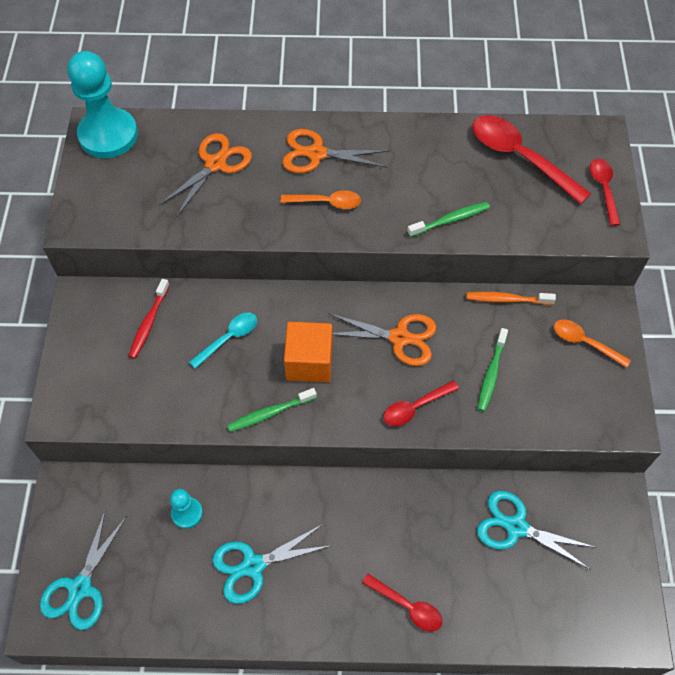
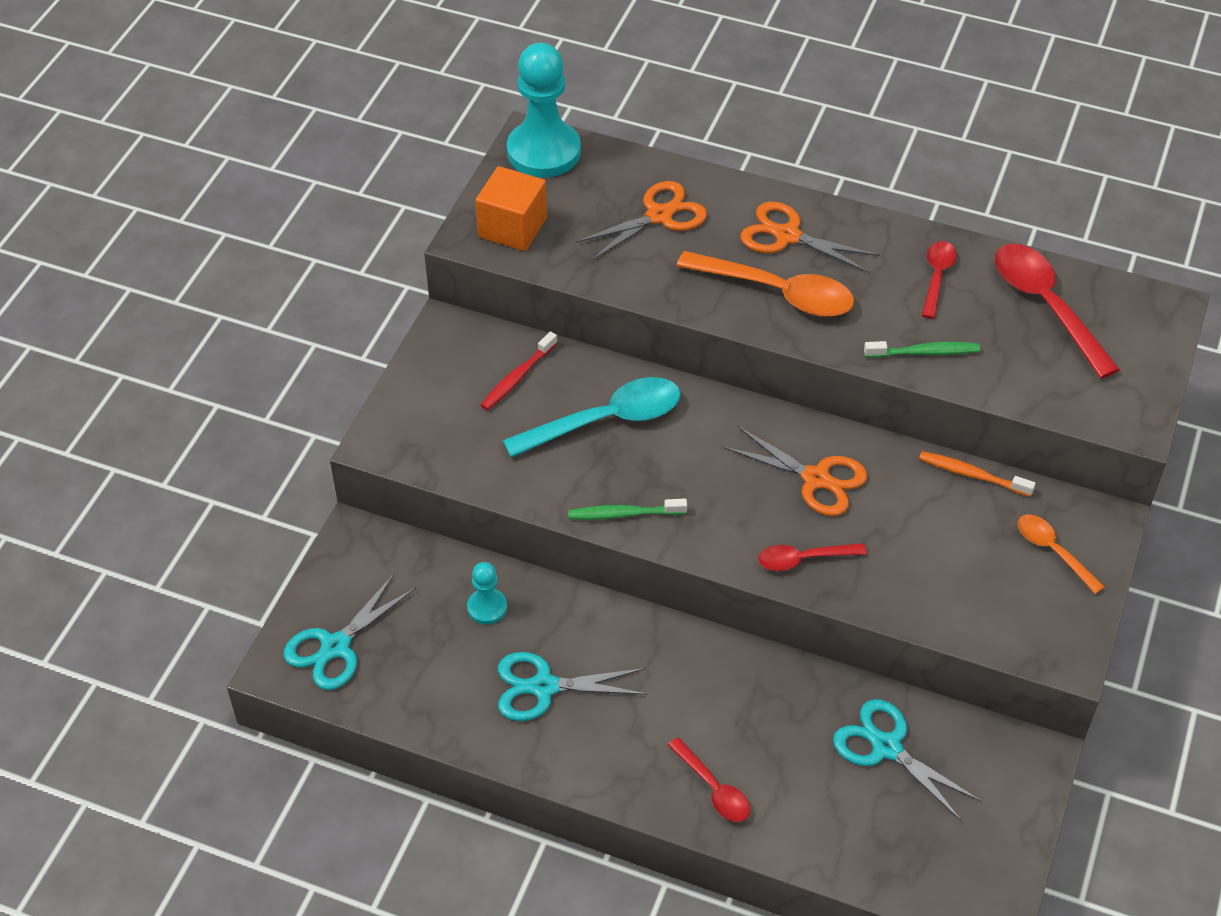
camera: 20 degrees right, 10 degrees down
(229, 338) = (606, 420): turquoise spoon -> turquoise spoon, size x1.78
(309, 362) = (693, 473): orange cube -> orange cube (512, 227)
(326, 202) = (777, 293): orange spoon -> orange spoon, size x1.78
(491, 373) = (916, 550): green toothbrush -> none
(603, 189) = (1140, 370): red spoon -> red spoon (936, 277)

